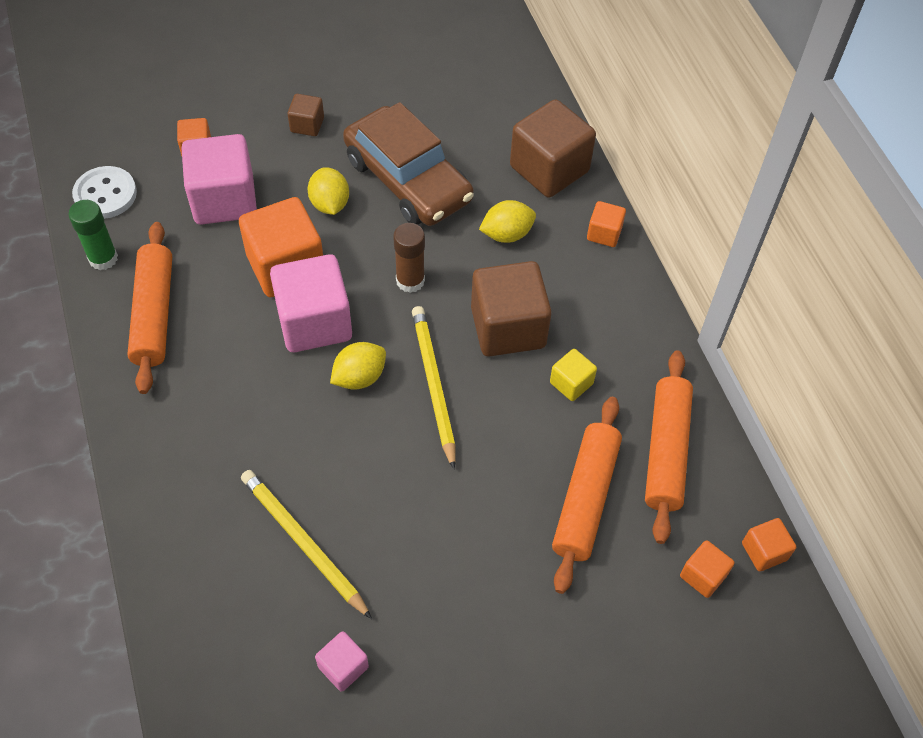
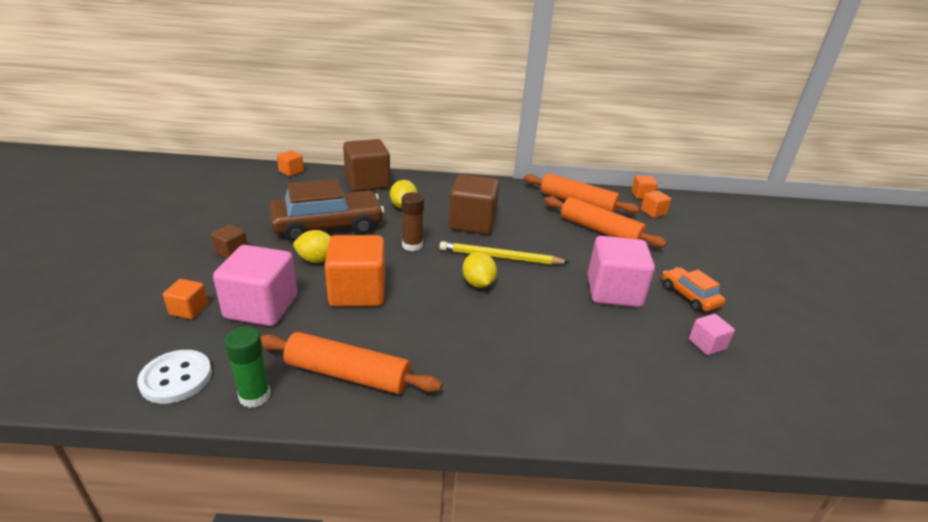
camera: 70 degrees left, 25 degrees down
(303, 543) = (607, 340): yellow pencil -> none
(314, 322) = (418, 291): pink cube -> pink cube (613, 291)
(452, 643) = (689, 296): none -> orange car
(571, 383) = (522, 215): yellow cube -> none
(604, 233) = (427, 181): orange cube -> orange cube (291, 171)

